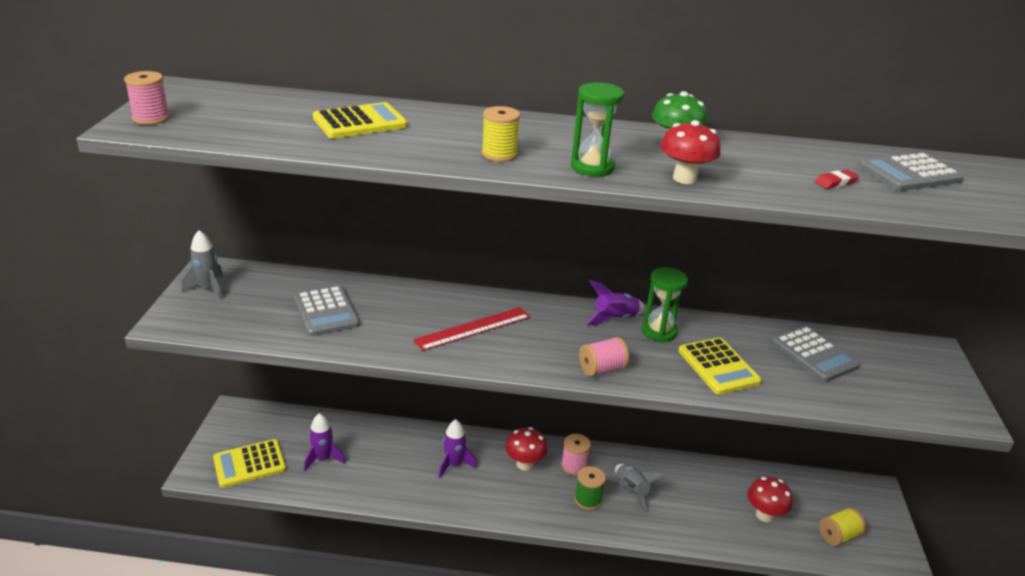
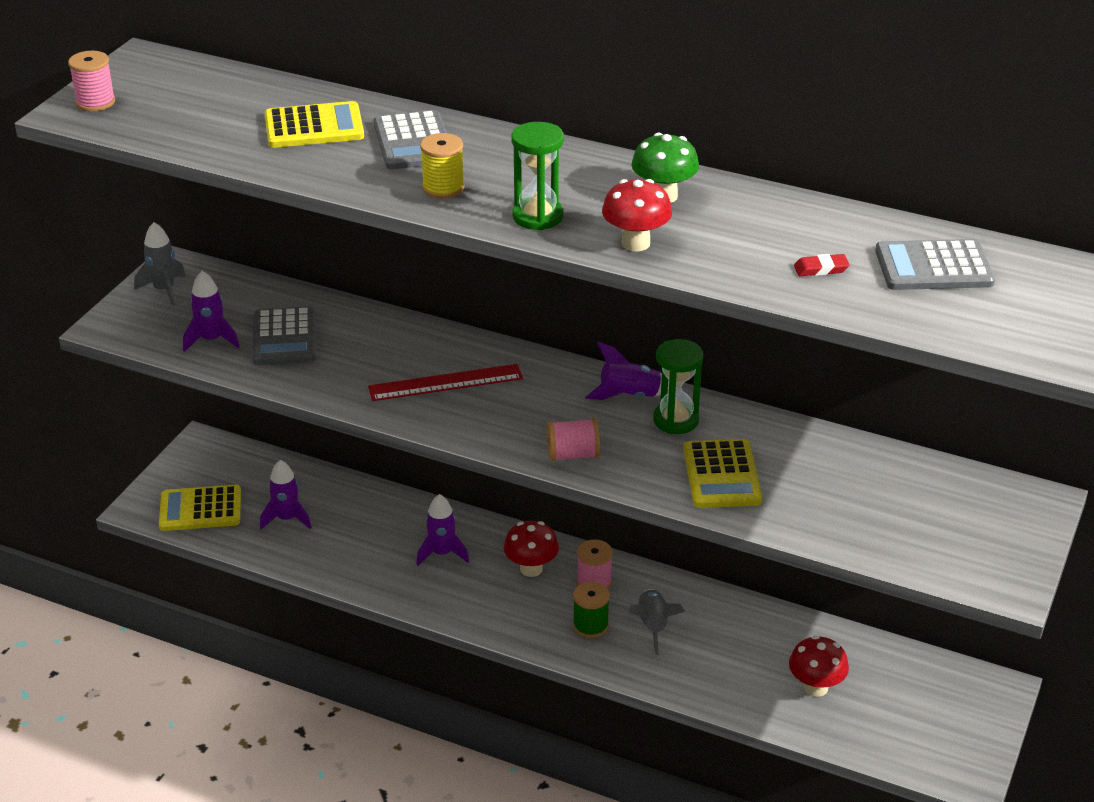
camera: 20 degrees right, 5 degrees up
(265, 321) = (211, 340): none -> purple rocket
(814, 354) = (862, 480): grey calculator -> grey calculator (413, 142)
(838, 536) = (901, 731): yellow spool -> none

